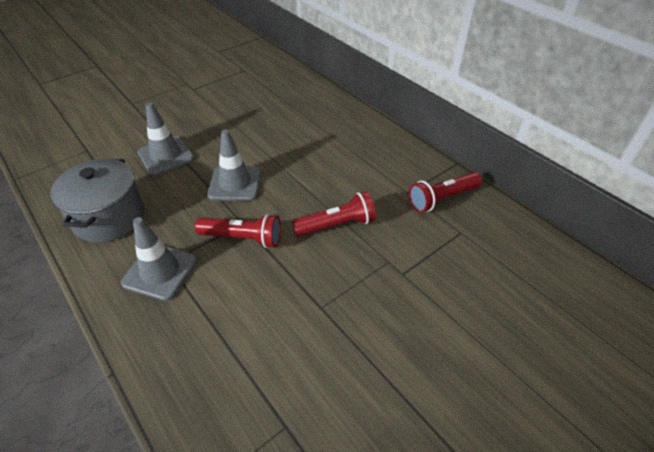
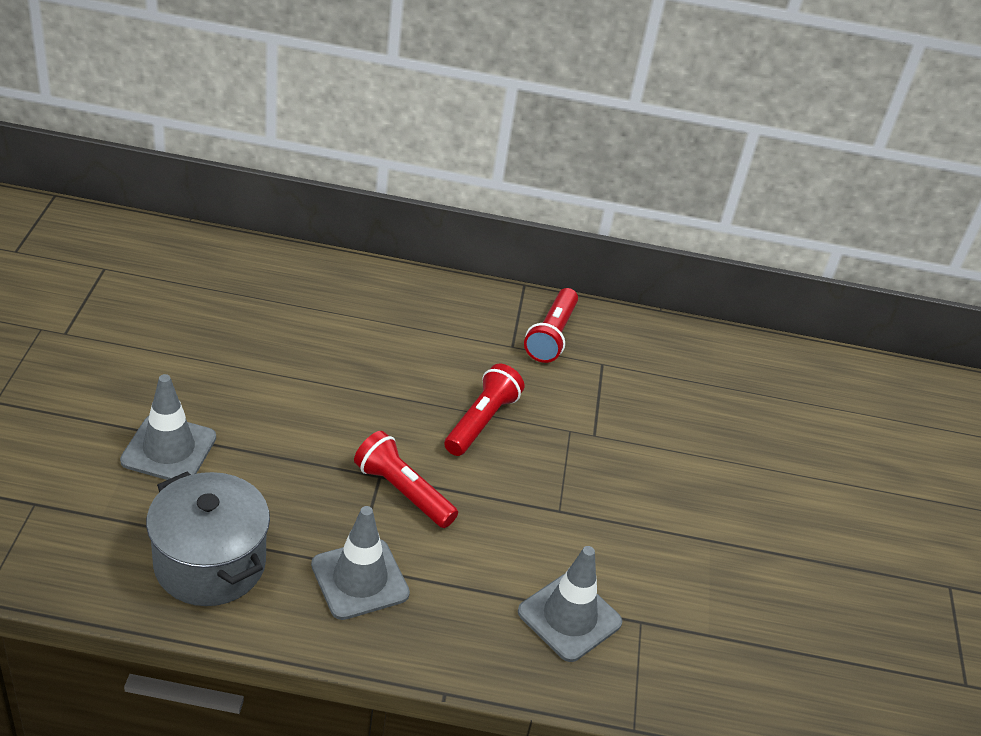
camera: 50 degrees left, 5 degrees down
(235, 183) = (312, 436): grey traffic cone -> grey traffic cone (569, 617)
(243, 238) = (403, 491): red flashlight -> red flashlight turned 105 degrees counterclockwise

